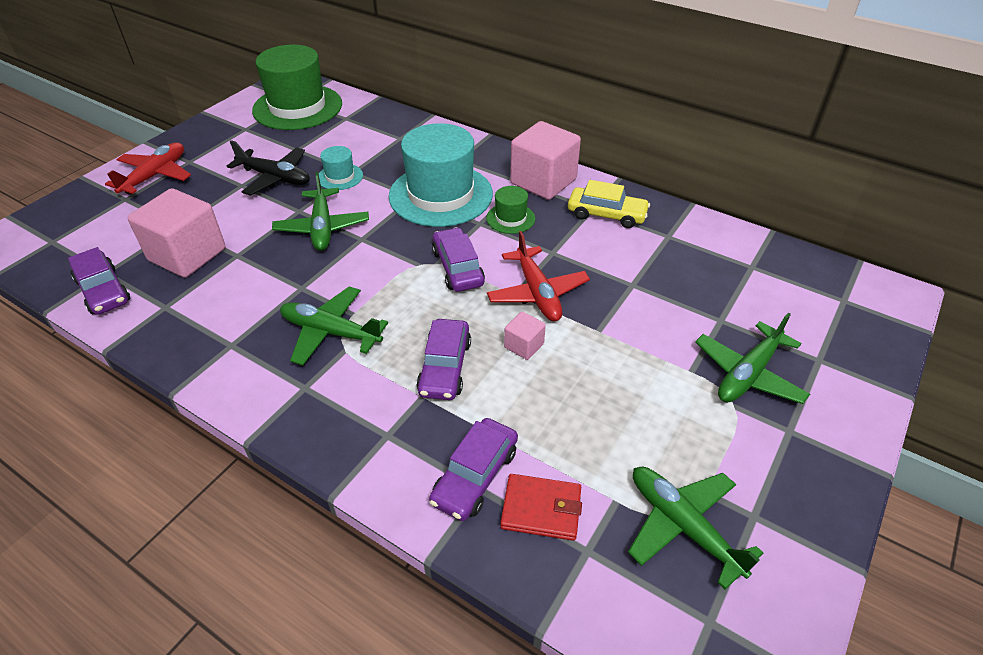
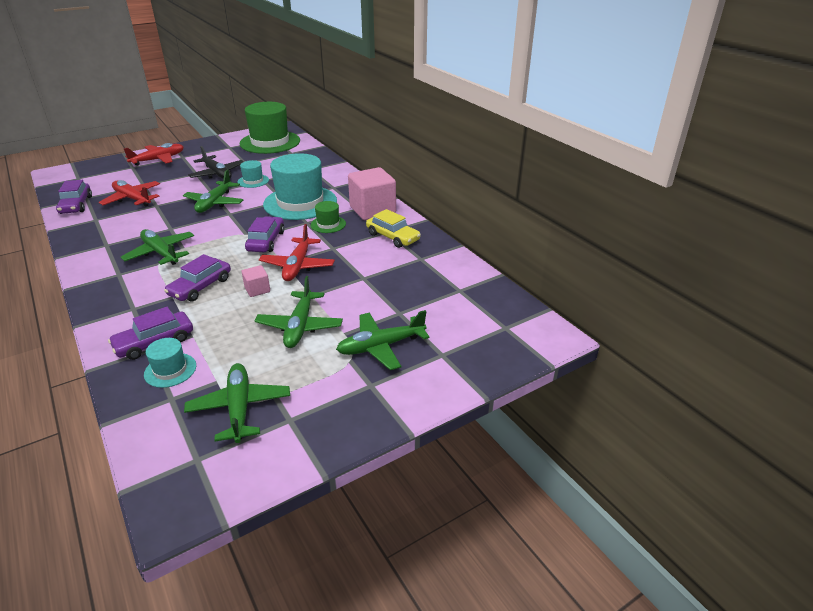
camera: 25 degrees right, 10 degrees down
(187, 254) = (132, 199): pink cube -> red plane
(541, 509) = (170, 370): red wallet -> turquoise hat
(631, 381) = (300, 326): none -> green plane

